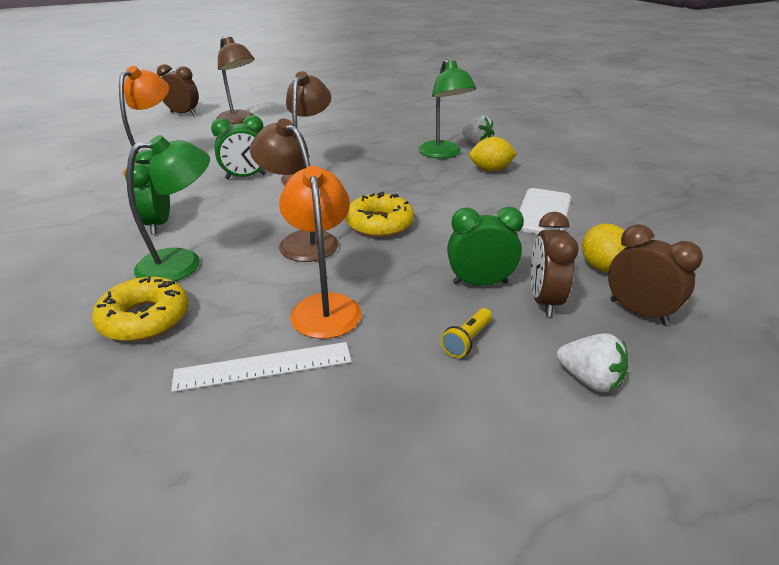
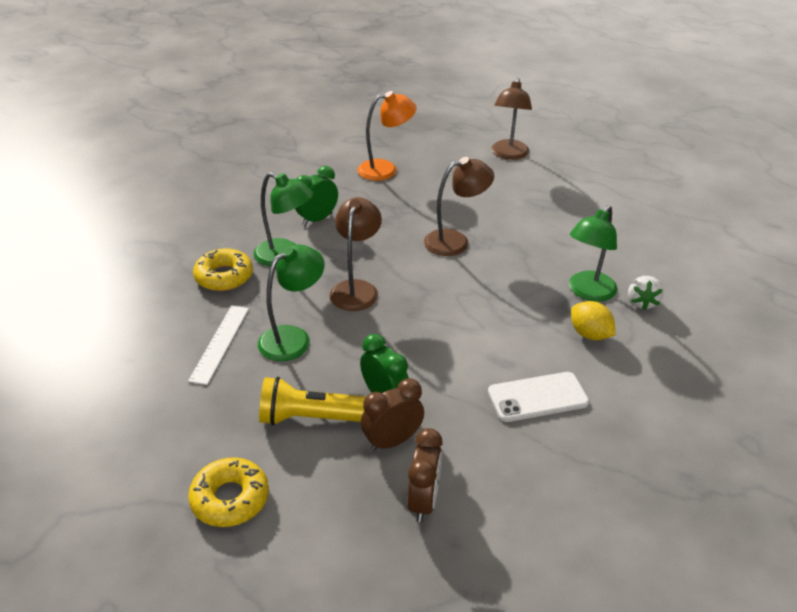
camera: 55 degrees right, 5 degrees up
(183, 114) = (484, 124): brown clock -> none
(245, 177) = (417, 214): green clock -> none
(263, 366) = (219, 343): white ruler -> white ruler turned 60 degrees clockwise
(324, 306) = (293, 338): orange lamp -> green lamp
(379, 224) = (418, 313): yellow donut -> yellow donut (230, 498)
(467, 340) = (310, 418): yellow flashlight -> yellow flashlight, size x2.03
(589, 379) = (315, 492): white strawberry -> none
(601, 266) = (475, 461): yellow lemon -> none

